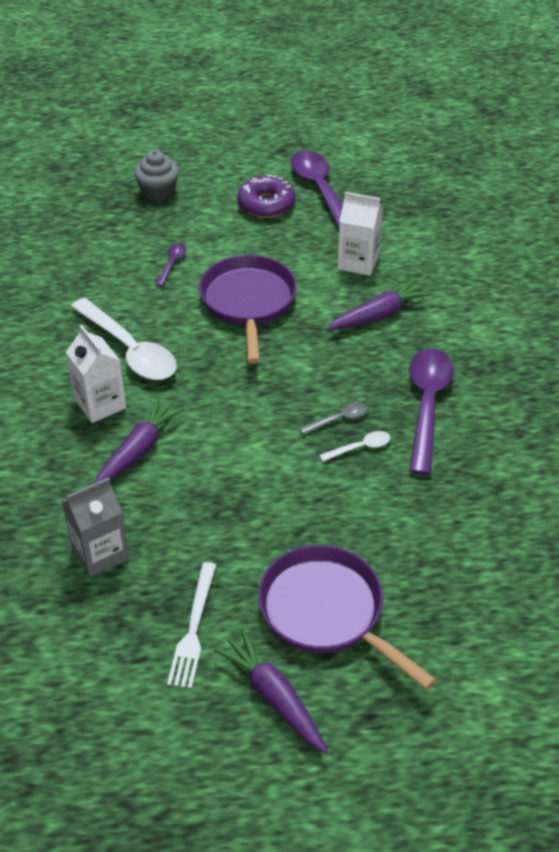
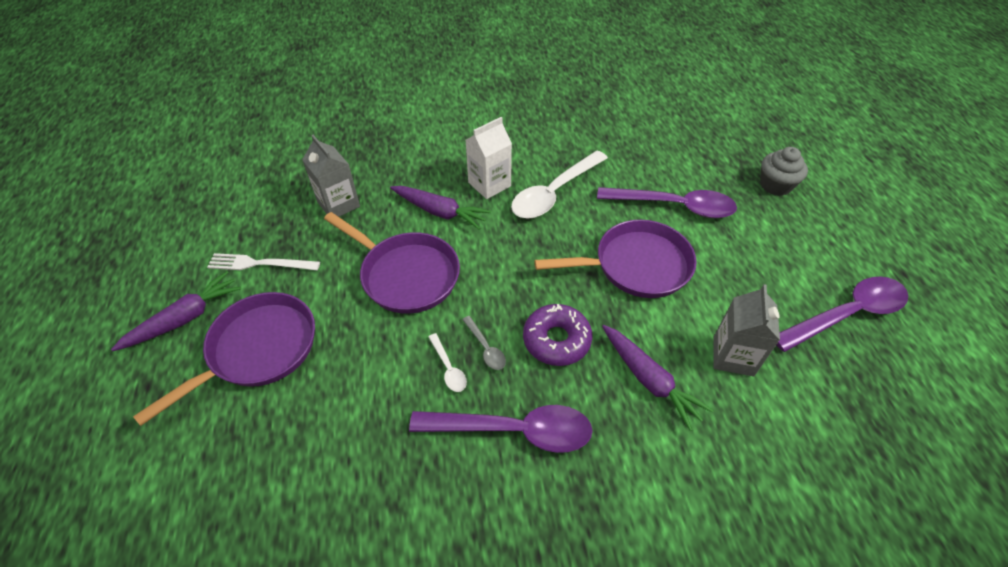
camera: 85 degrees right, 5 degrees up
(172, 263) = (674, 206): purple spoon -> purple spoon, size x2.25
(233, 482) = (405, 274): none -> purple pan
(266, 204) = (797, 267): purple donut -> purple donut (556, 340)
(358, 262) = (733, 356): white carton -> grey carton

